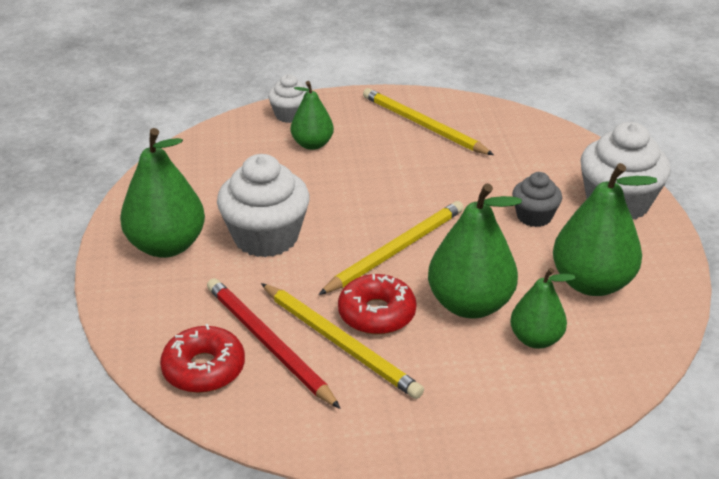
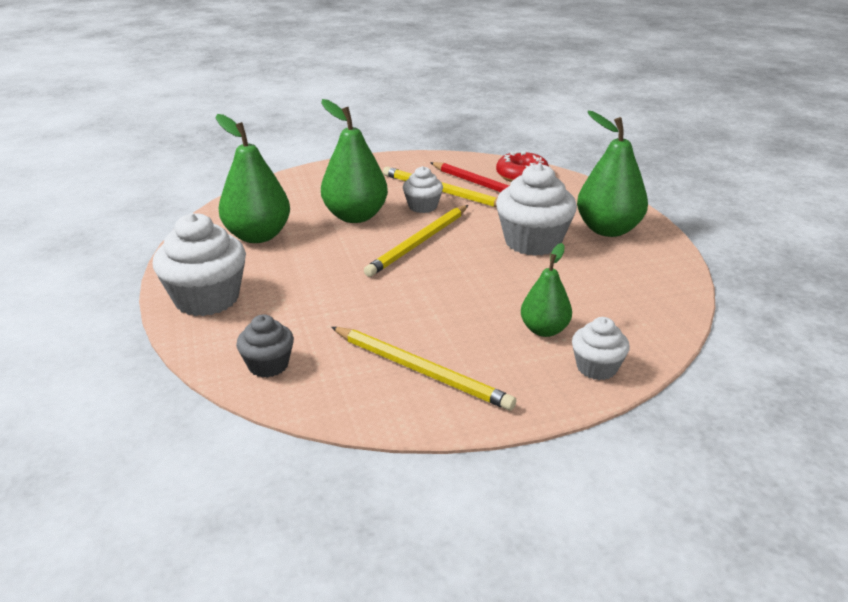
camera: 170 degrees right, 5 degrees down
(376, 313) = (422, 206): red donut -> white cupcake
(534, 216) = (295, 279): grey cupcake -> grey cupcake (268, 365)
(535, 339) = (309, 203): green pear -> none

